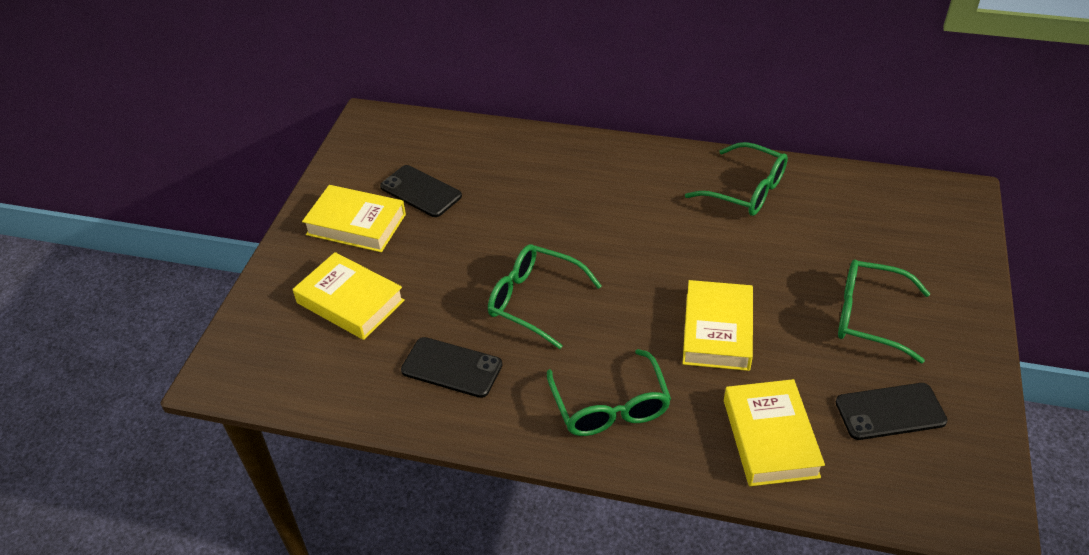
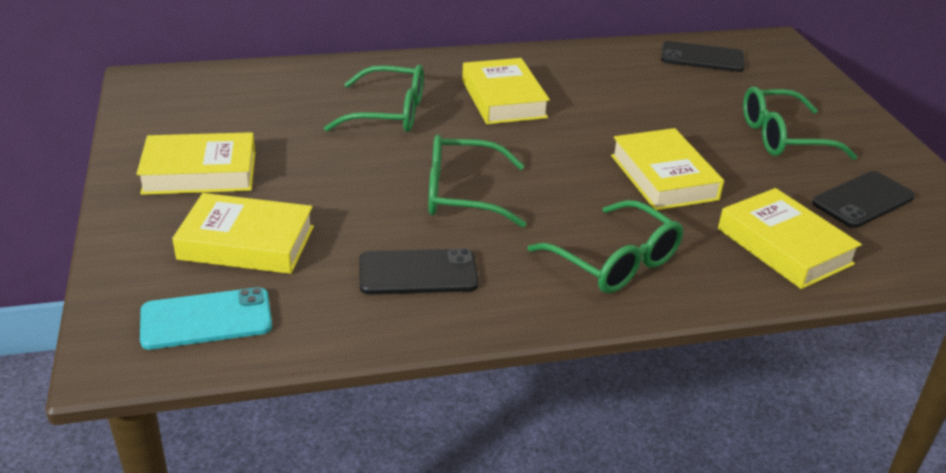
camera: 30 degrees left, 10 degrees down
(287, 362) = (206, 319): none -> turquoise phone
(420, 191) = (258, 130): black phone -> black phone (702, 58)
(637, 205) = (503, 99): none -> yellow book
(746, 190) = (596, 69): green glasses -> green glasses (389, 113)

